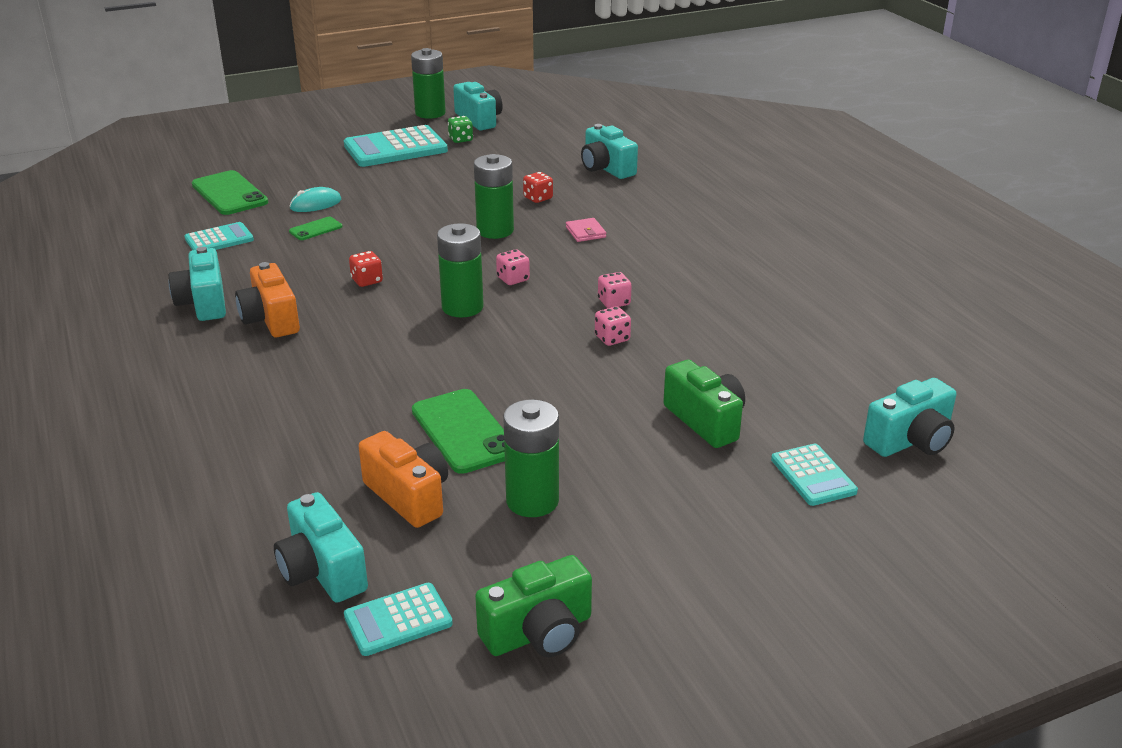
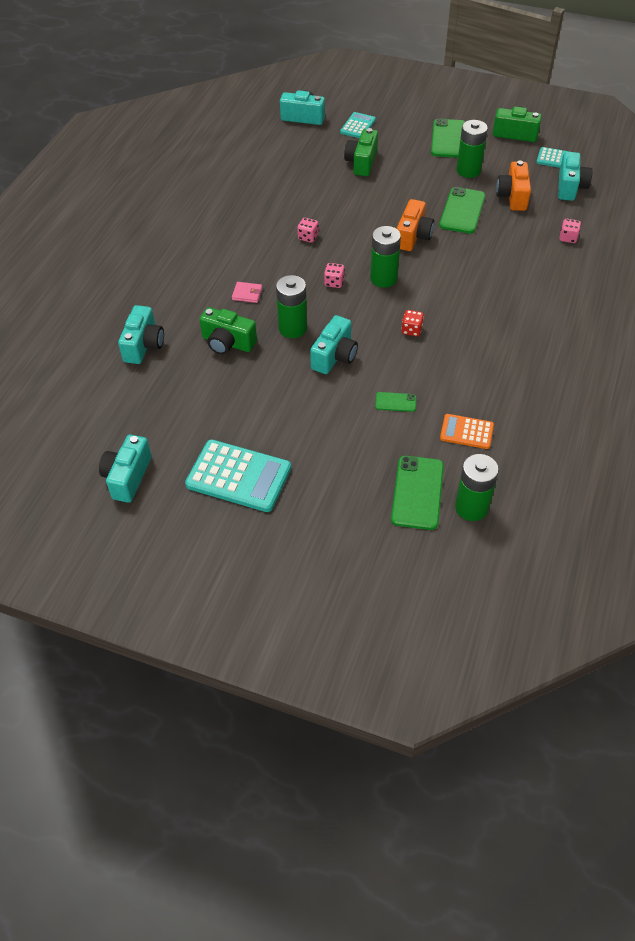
camera: 135 degrees left, 20 degrees up
(204, 303) = (519, 368): turquoise camera -> turquoise camera (334, 356)
(219, 239) = (466, 432): turquoise calculator -> orange calculator
(271, 319) = (491, 330): orange camera -> orange camera (413, 236)
(315, 204) = (369, 433): turquoise mouse -> none
(430, 113) = (147, 520): green battery -> green battery (471, 507)
(460, 139) = (179, 454): green dice -> none
(538, 198) = (227, 343): red dice -> green camera
(585, 232) = (247, 294): pink wallet -> pink wallet turned 75 degrees clockwise
(612, 338) = (340, 218): pink dice -> pink dice (568, 238)
(641, 542) = (448, 139): none -> green phone

